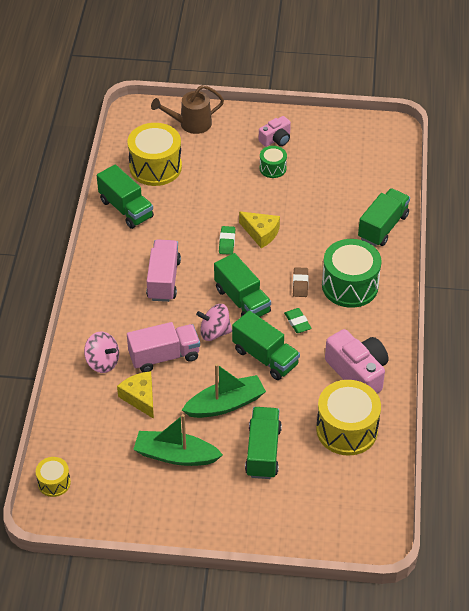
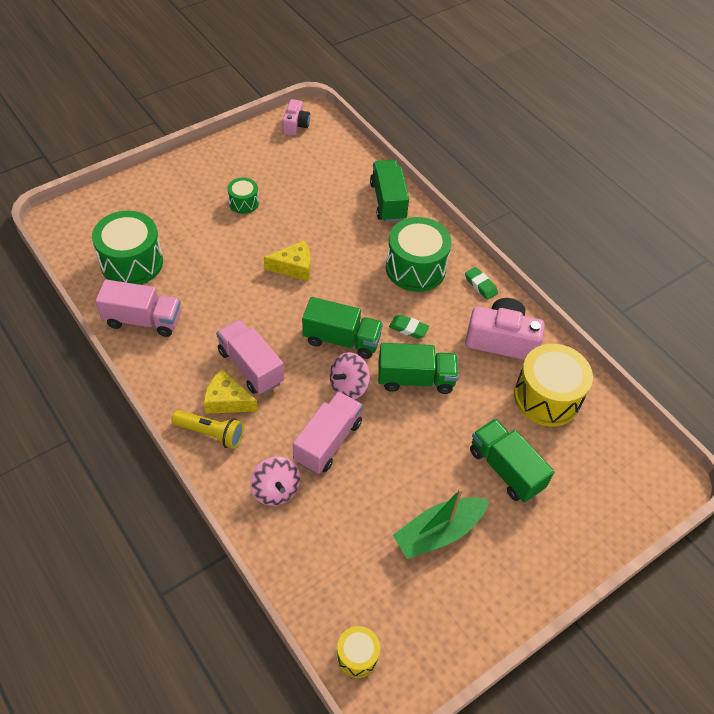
camera: 45 degrees left, 5 degrees up
(98, 304) = (211, 433): none -> yellow flashlight
(103, 362) = (275, 490): pink spinning top -> pink spinning top turned 75 degrees clockwise
(126, 209) = (143, 320): green truck -> pink truck
(140, 398) = (348, 499): yellow cheese -> yellow cheese (227, 400)
(155, 167) = (131, 262): yellow drum -> green drum
(190, 124) = (125, 203): brown watering can -> none
(225, 404) = (428, 448): green boat -> none
(227, 242) = (272, 294): green eraser -> green eraser (480, 285)
(276, 139) = (219, 175): pink camera -> pink camera (295, 125)
(300, 284) = (375, 292): brown eraser -> none

